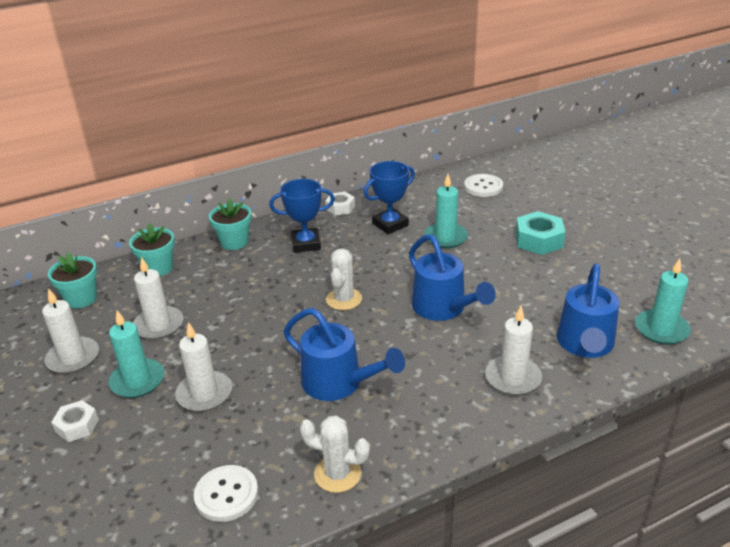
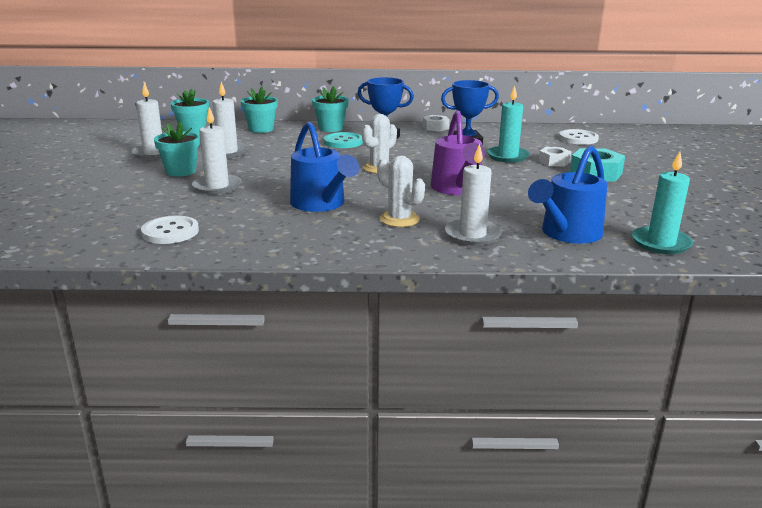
camera: 25 degrees right, 10 degrees down
(77, 426) = (117, 180): white nut -> white nut (554, 161)
(137, 381) = (181, 171): turquoise candle -> turquoise flower pot
(269, 264) = (343, 142): none -> turquoise button
(337, 474) = (261, 244): white cactus -> white cactus (399, 219)
(444, 309) = (458, 189): blue watering can -> purple watering can

